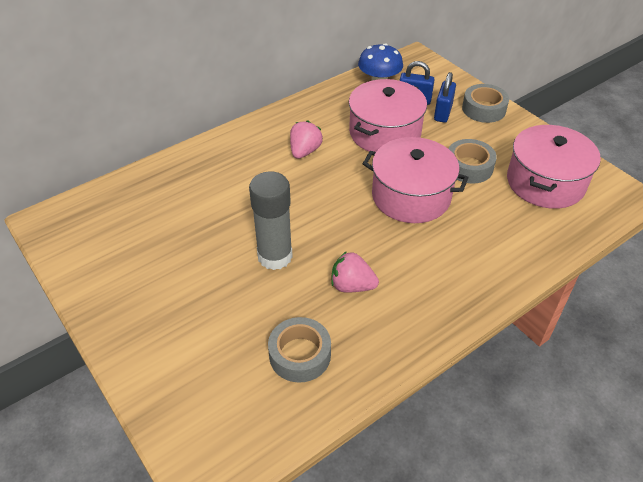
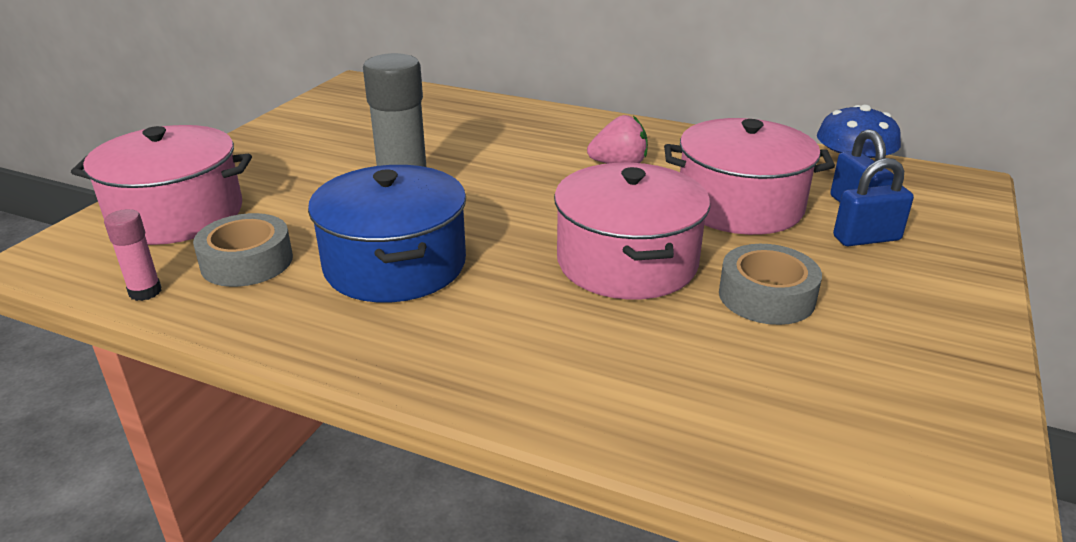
camera: 60 degrees right, 15 degrees down
(303, 416) = (145, 292): none -> pink glue stick
(352, 286) = (395, 265): pink strawberry -> blue pot
(483, 109) = (944, 273): grey tape -> none
(545, 182) = (843, 393): pink pot -> pink pot (177, 214)

